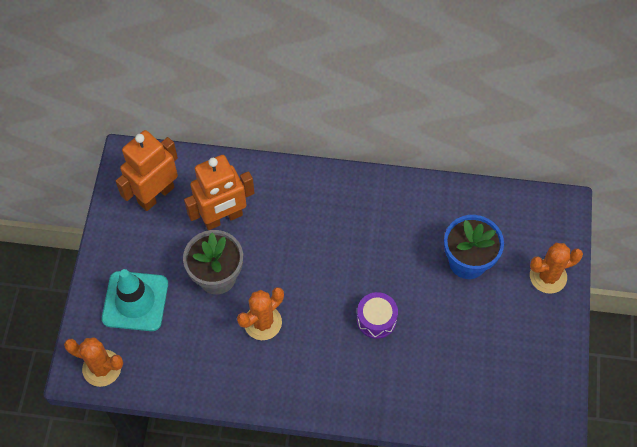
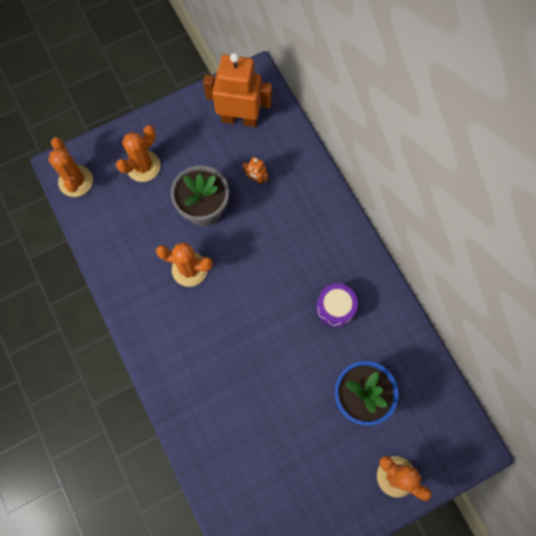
camera: 55 degrees right, 10 degrees up
(135, 301) = (143, 166): turquoise traffic cone -> orange cactus
(223, 218) = (256, 179): orange robot -> orange robot, size x0.41
(376, 319) = (253, 355): purple drum -> purple drum (335, 307)

